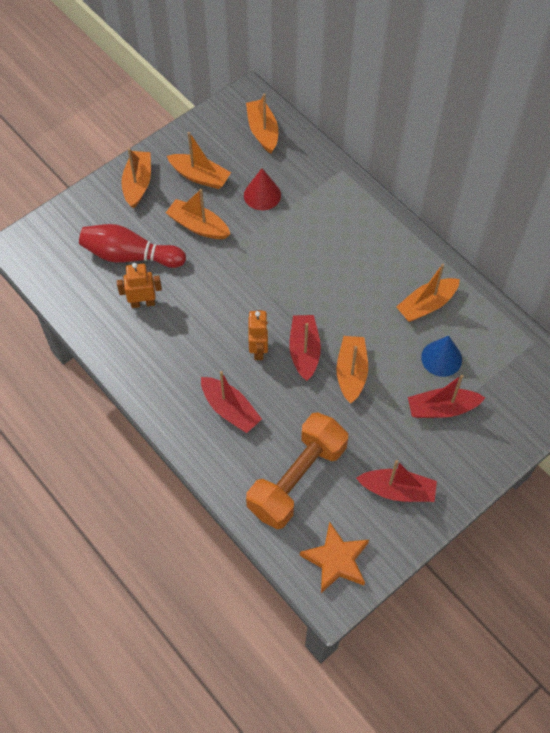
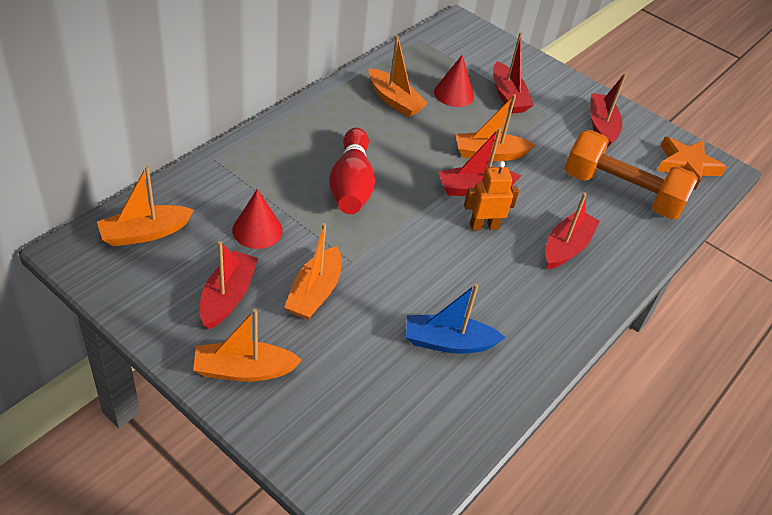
camera: 105 degrees left, 15 degrees down
(130, 255) = (375, 365): red bowling pin -> red bowling pin (351, 185)
(143, 303) = (448, 342): orange robot -> blue boat
(200, 176) = (227, 297): orange boat -> red boat
(441, 358) = (454, 94): blue cone -> red cone

